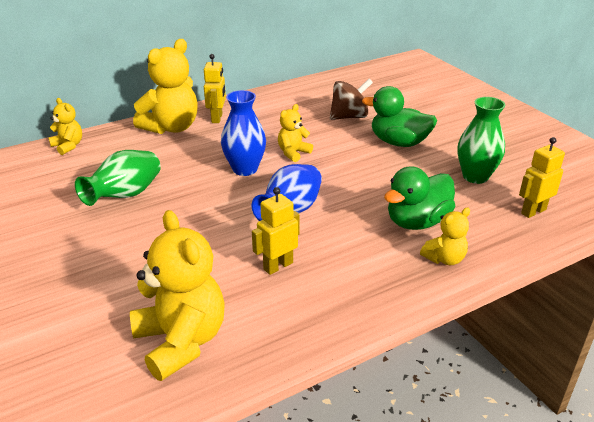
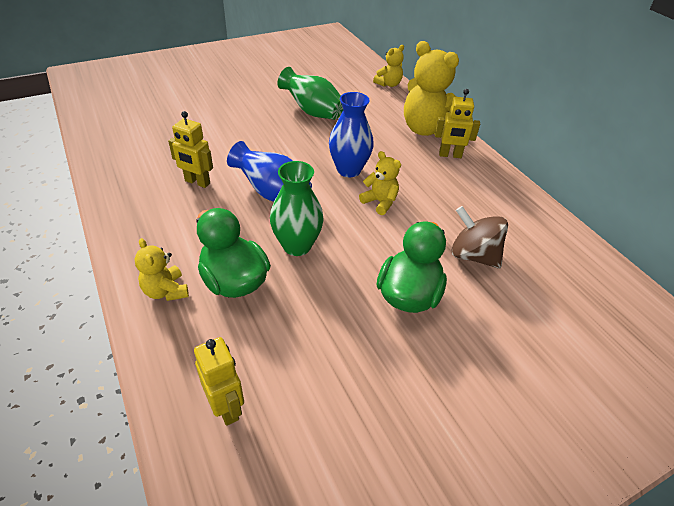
camera: 90 degrees right, 10 degrees up
(181, 341) = (136, 139): yellow teddy bear -> none
(278, 266) = (197, 182): yellow robot -> yellow robot turned 150 degrees clockwise
(349, 117) = (473, 255): brown spinning top -> brown spinning top turned 150 degrees clockwise
(475, 176) = (319, 361): green vase -> green vase (297, 246)

